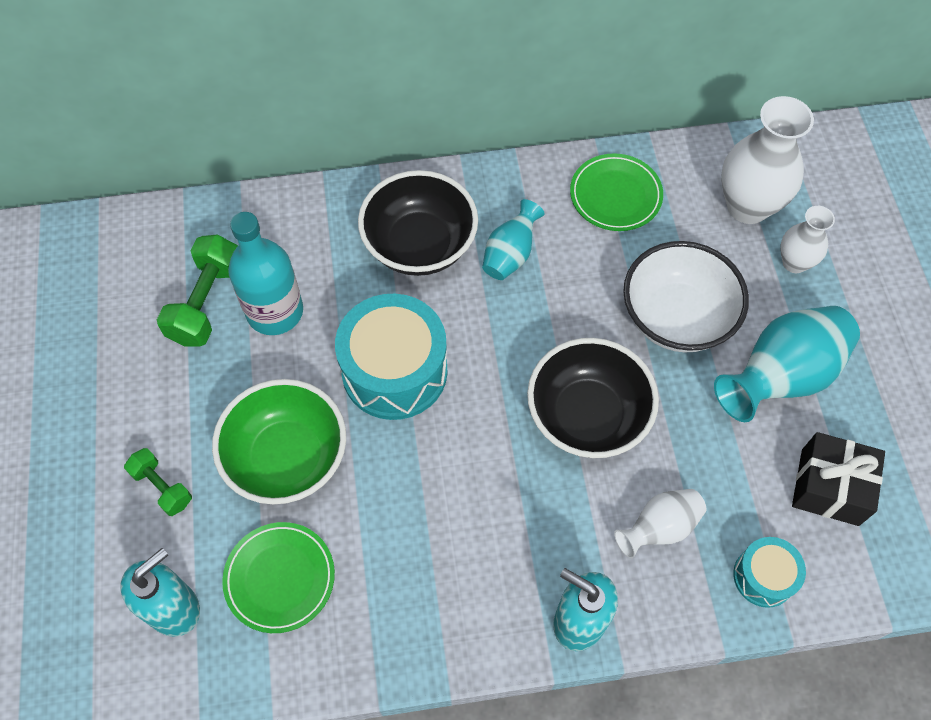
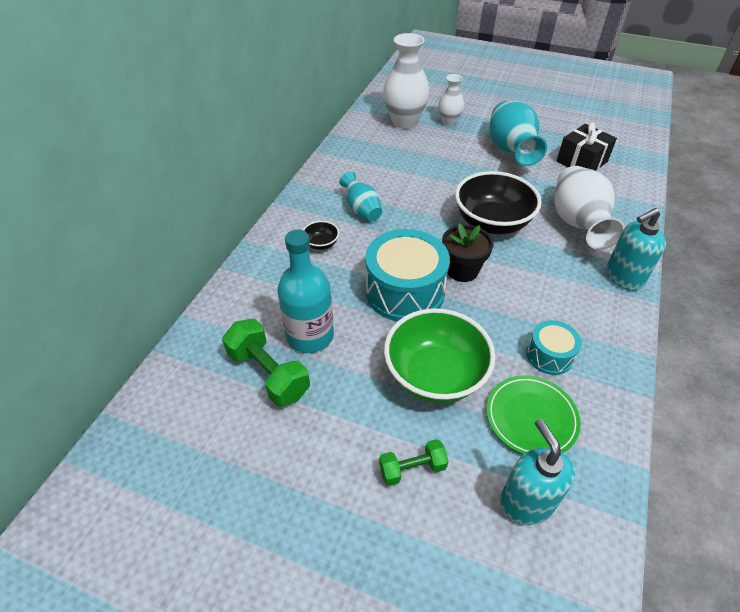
camera: 60 degrees left, 15 degrees down
(420, 245) = (321, 244): black bowl -> black bowl, size x0.44
(470, 417) = (462, 270): none -> black flower pot
(615, 195) = (358, 158): green plate -> none
(659, 528) = (577, 224): white vase -> white vase, size x1.76
(676, 317) = (452, 168): white bowl -> none
(764, 576) = (623, 201): turquoise drum -> turquoise drum (549, 355)

